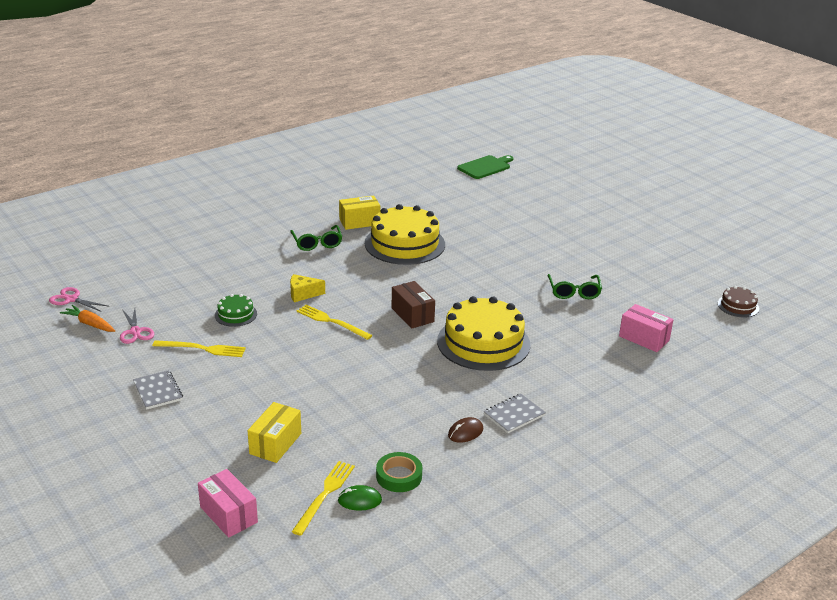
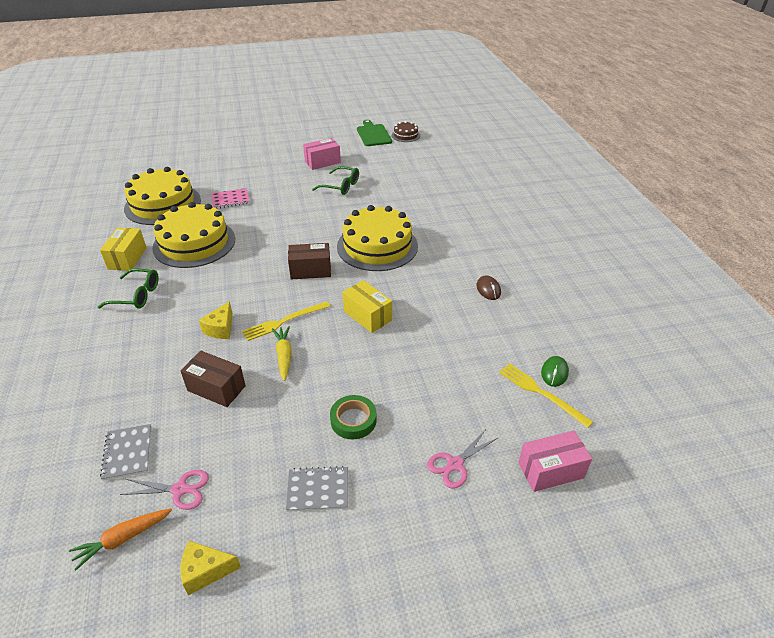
camera: 65 degrees left, 10 degrees up
(71, 299) = (41, 553): pink scissors -> pink scissors (455, 464)
(76, 364) = (206, 571): none -> yellow cheese
(202, 349) = (261, 431): yellow fork -> none
(235, 314) = (216, 388): green cake -> brown box
(275, 443) = (455, 409): yellow box -> yellow box (367, 316)
(289, 334) = (284, 356): none -> yellow carrot
(399, 476) = (530, 341): green tape -> green tape (353, 420)
(448, 209) = (163, 204): none -> yellow cake
(485, 167) = (117, 167): green cutting board -> green cutting board (373, 134)
(487, 239) = (230, 200): none -> pink notebook
(514, 415) = (477, 260): grey notebook -> grey notebook (128, 453)
(644, 338) = (418, 178): pink box -> pink box (322, 162)

